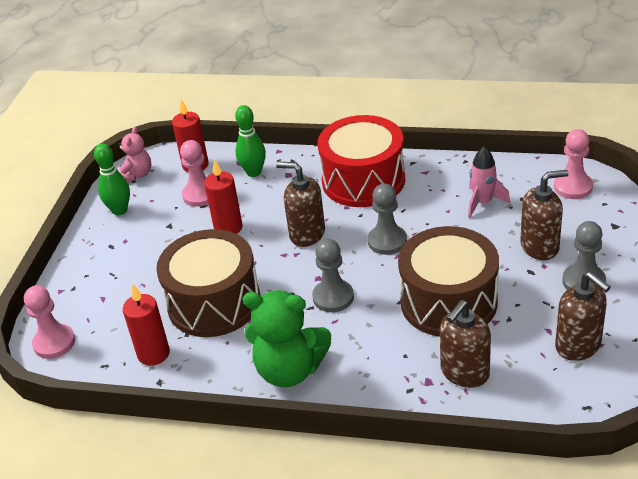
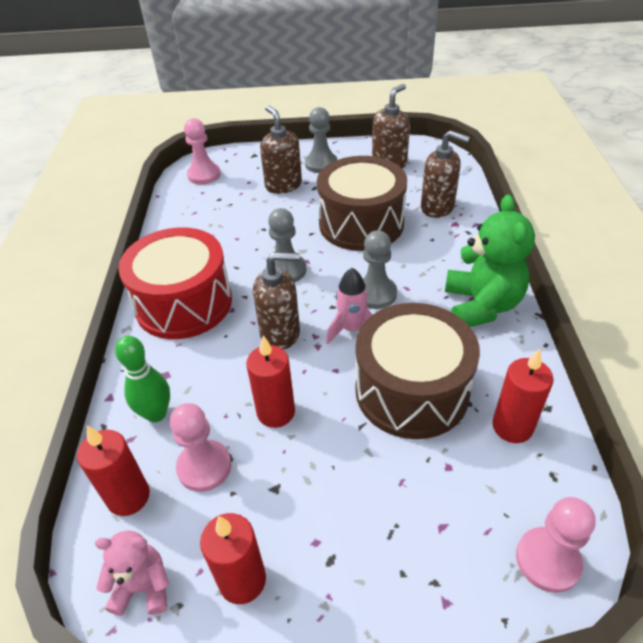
camera: 105 degrees left, 5 degrees up
(119, 210) = (242, 580): green bowling pin -> red candle
(307, 234) = (280, 333): brown soap dispenser -> brown soap dispenser turned 105 degrees counterclockwise
(483, 202) = (225, 219): pink rocket -> pink rocket (352, 329)

